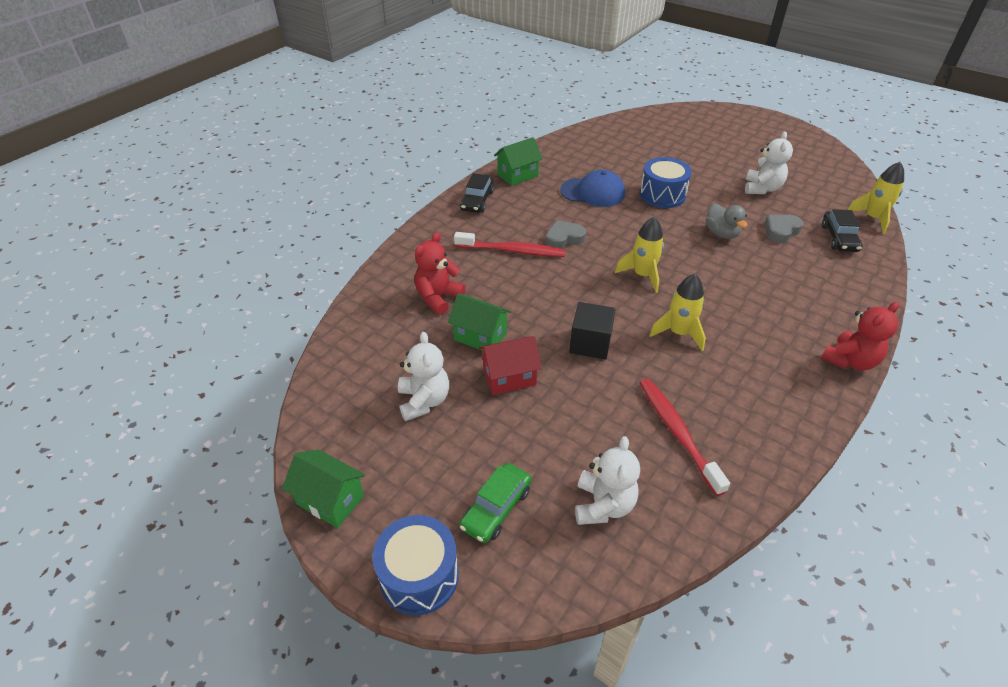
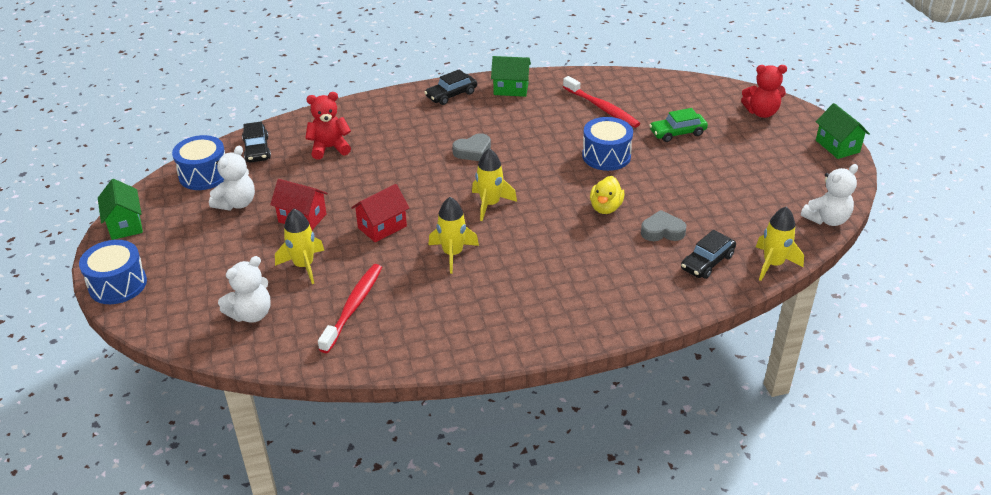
camera: 40 degrees right, 5 degrees down
(346, 392) = (204, 175): none -> blue drum
(367, 336) = (257, 149): none -> black car
(480, 336) = (320, 185): green house -> green house (837, 146)
(496, 508) = (195, 279): green car -> green car (677, 133)
(512, 251) = (423, 142): red toothbrush -> red toothbrush (602, 108)
(564, 239) = (473, 151): grey heart -> grey heart turned 135 degrees clockwise
(578, 422) = (304, 266): none -> yellow rocket
(590, 343) = (382, 227): black cube -> red house
(593, 192) = (550, 128): blue cap -> none
(721, 233) = (605, 208): grey duck -> yellow duck
(762, 188) = (707, 192): white teddy bear -> white teddy bear (827, 219)
(850, 361) = (549, 341): red teddy bear -> red teddy bear (761, 112)

